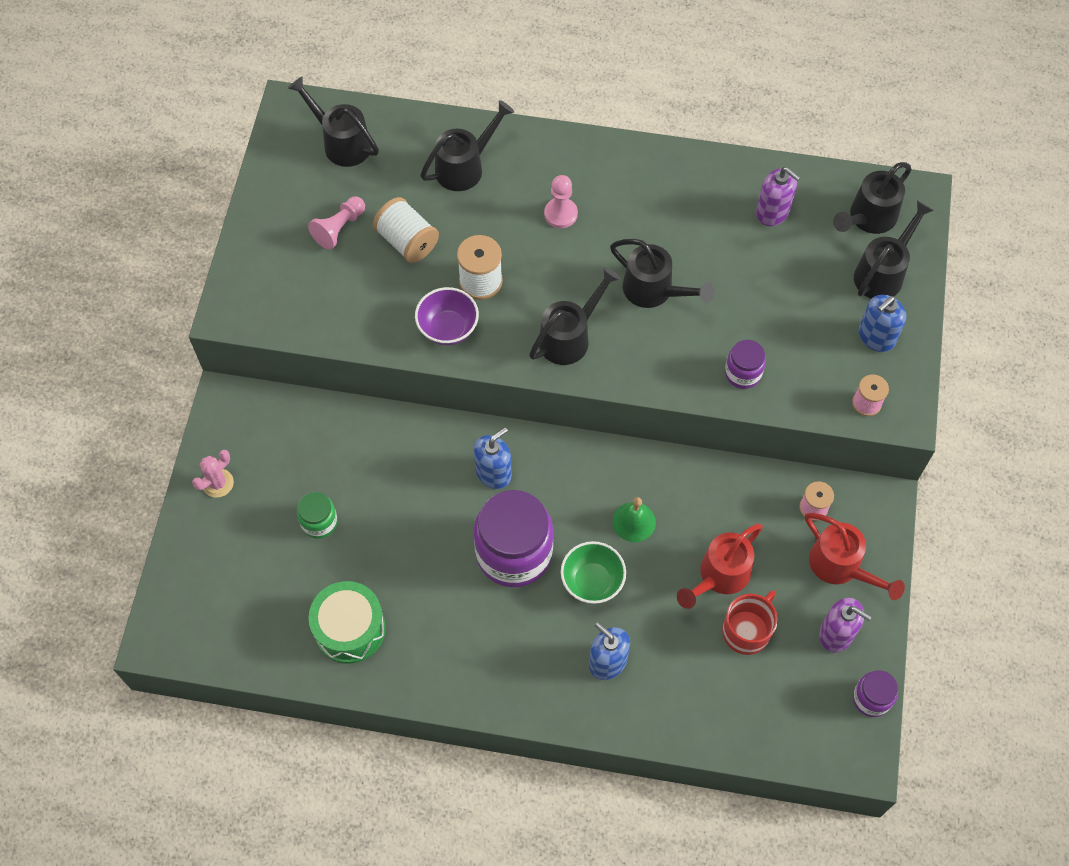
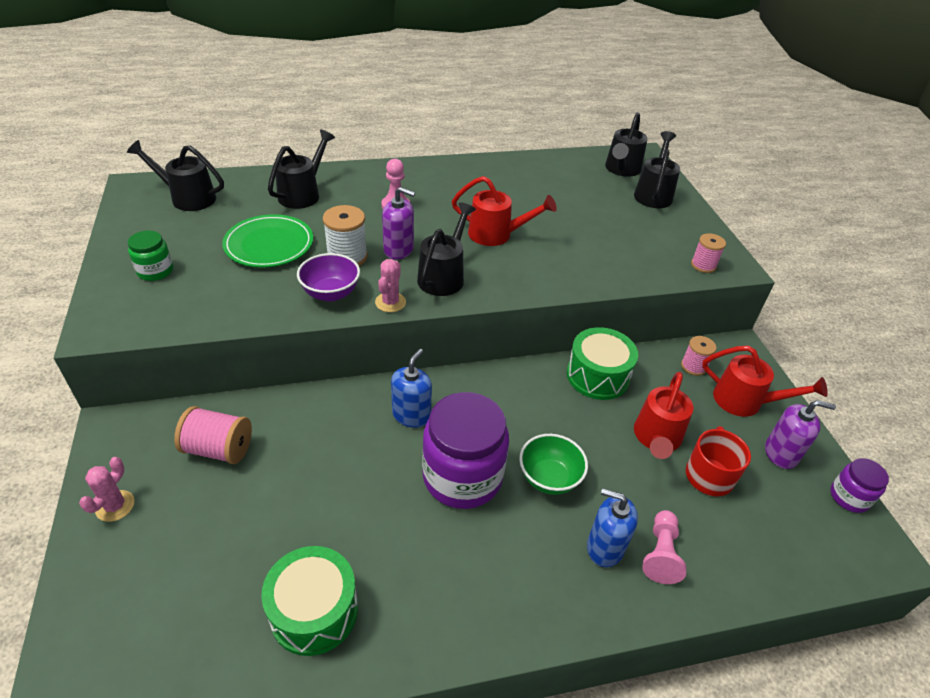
camera: 25 degrees left, 20 degrees down
(311, 453) = (218, 449): none -> pink spool
(319, 522) = (245, 510): green jar -> green jar (155, 271)
(339, 228) = (201, 248): pink pawn -> pink pawn (660, 554)
(407, 241) = (269, 245): white spool -> green plate
(502, 357) = (390, 302): none -> pink cactus
(634, 522) = (558, 418): green bell -> none
(654, 291) = (496, 235): black watering can -> red watering can
(701, 486) = (597, 376): none -> green drum
(743, 373) = (598, 268): purple jar -> none
(772, 212) = (554, 178): purple soap dispenser -> purple soap dispenser (398, 250)
(876, 337) = (678, 227): blue soap dispenser -> none

